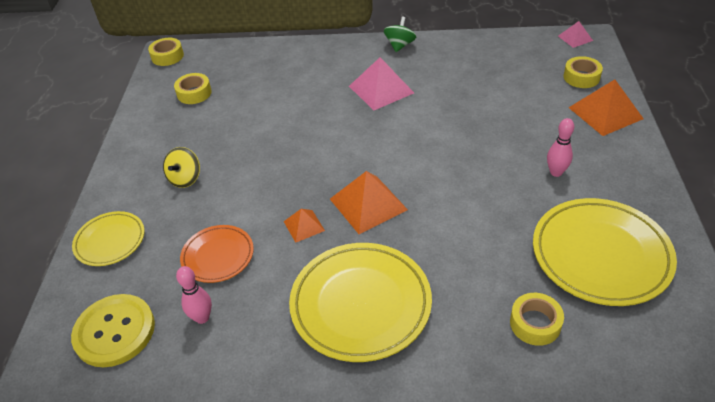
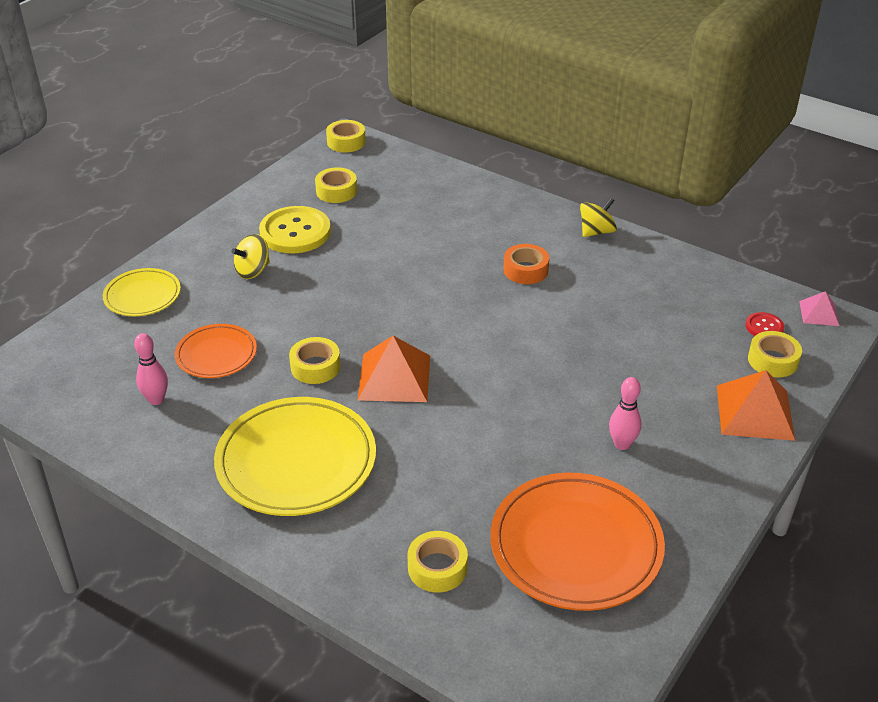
camera: 30 degrees right, 5 degrees down
(114, 331) = (81, 373): yellow button -> yellow button (295, 232)
(304, 226) = (315, 367): orange pyramid -> yellow tape
(381, 89) = (525, 270): pink pyramid -> orange tape
(400, 45) = (596, 232): green spinning top -> yellow spinning top
(555, 59) = (764, 327): none -> red button
(600, 255) = (575, 546): yellow plate -> orange plate

